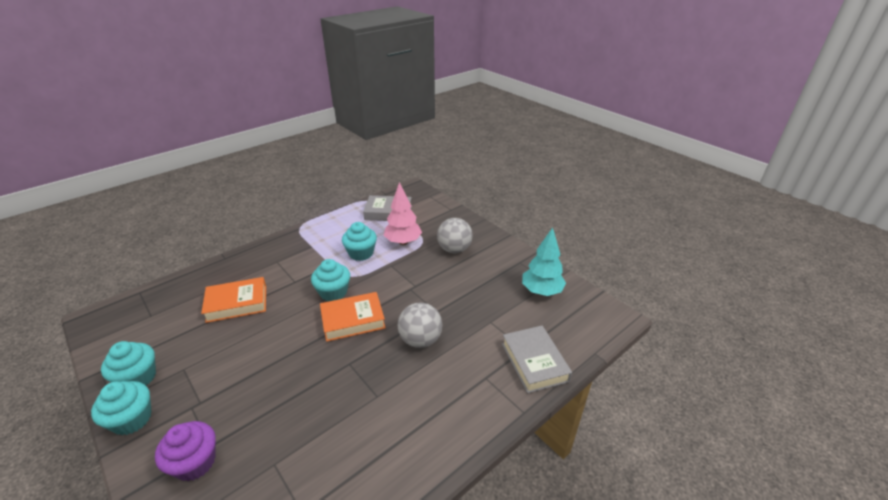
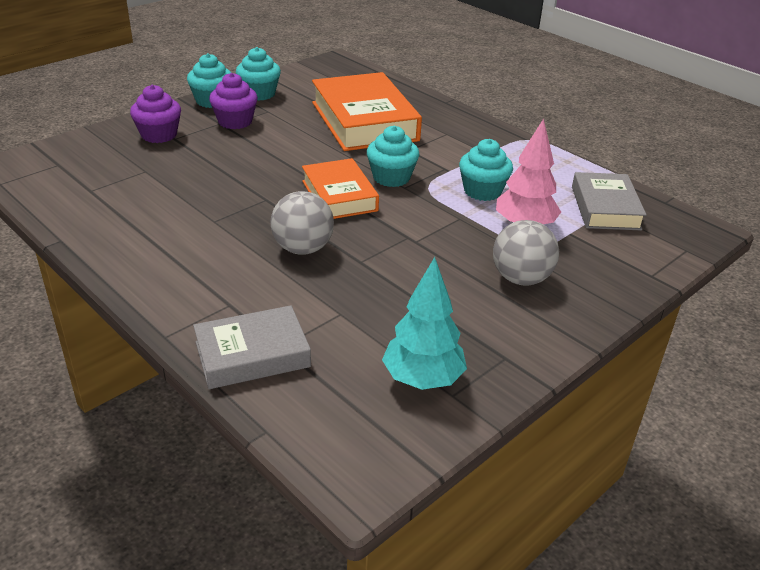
camera: 85 degrees right, 0 degrees up
(195, 394) = (235, 121): none -> purple cupcake
(237, 303) = (364, 121): orange book -> orange book, size x1.65

